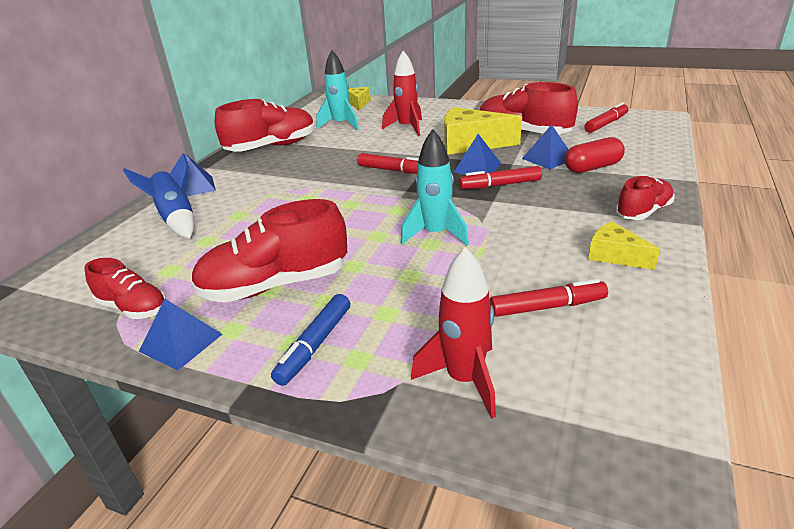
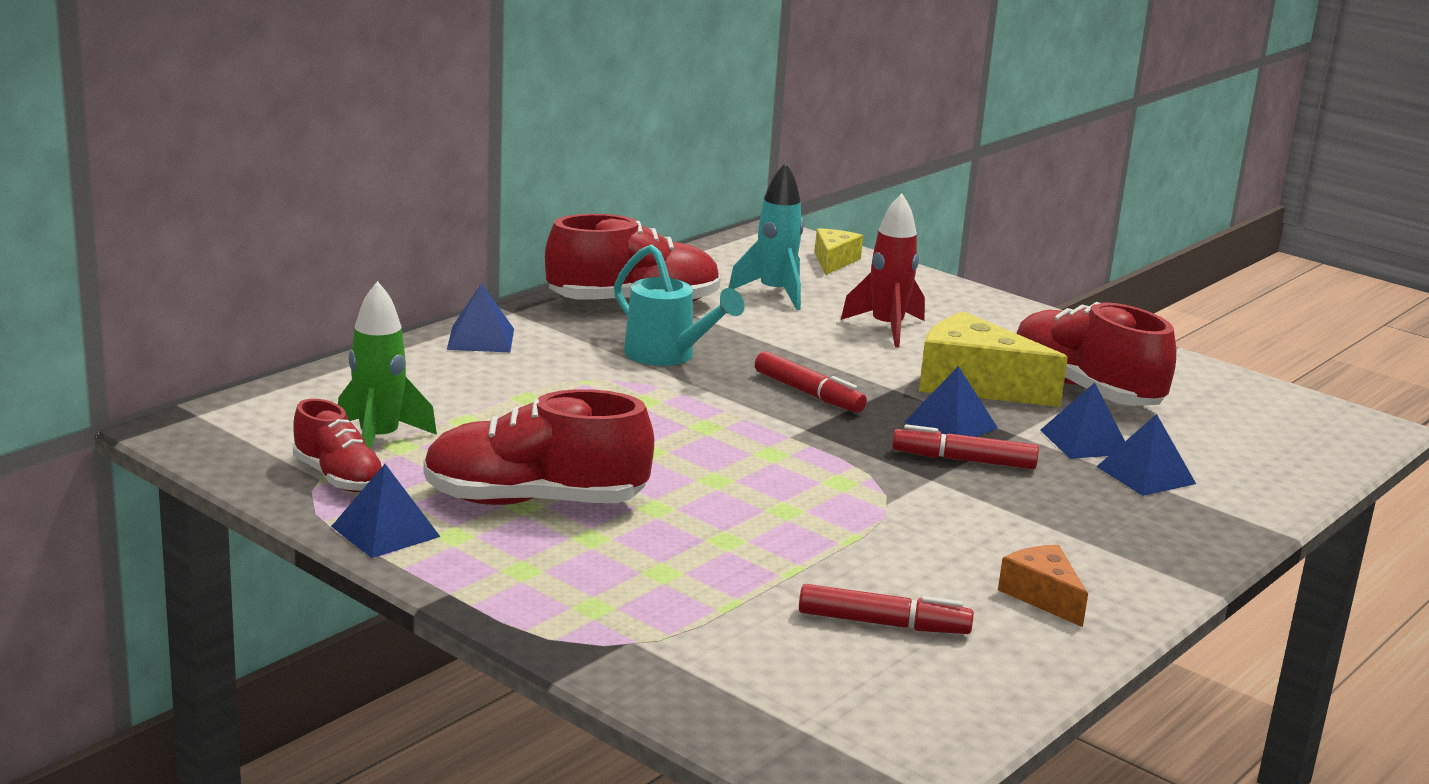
camera: 15 degrees right, 10 degrees down
(153, 271) = (379, 441): none -> green rocket
(177, 219) = (435, 380): blue rocket -> none
(305, 170) = (667, 356): none -> turquoise watering can
(314, 345) = (549, 579): blue marker -> none
(435, 234) = (802, 500): turquoise rocket -> none
(464, 379) = (710, 661): red rocket -> none
(592, 167) = (1146, 475): red capsule -> blue pyramid
(606, 124) = (1254, 412): red marker -> none
(615, 255) = (1043, 596): yellow cheese -> orange cheese
(643, 212) = (1153, 556): red shoe -> none

